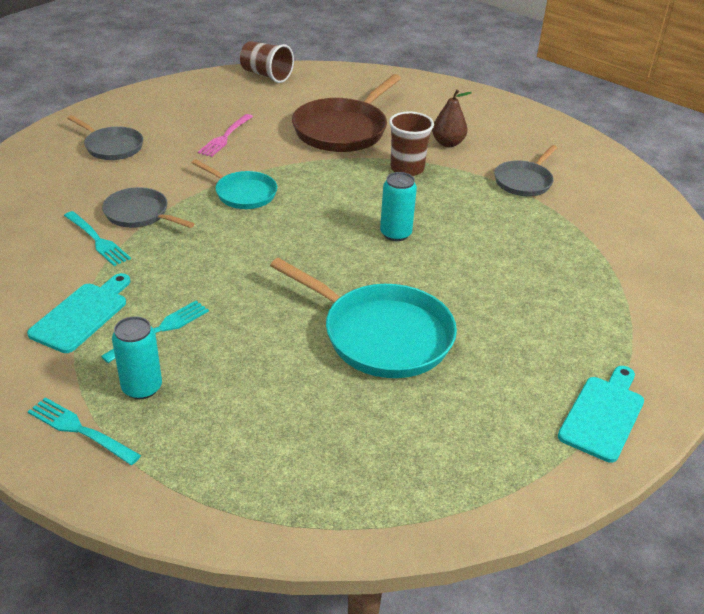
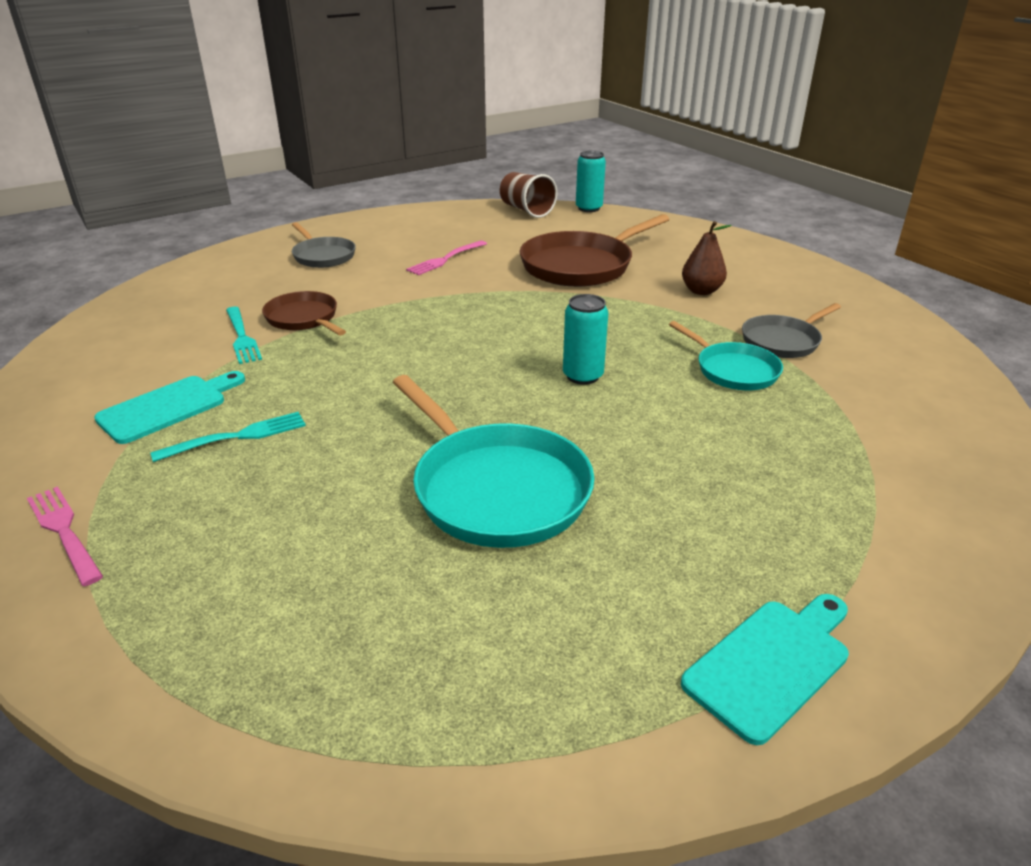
camera: 20 degrees right, 5 degrees down
(80, 430) = (64, 531): turquoise fork -> pink fork
(139, 214) = (304, 318): grey pan -> brown pan
(142, 388) = (168, 497): turquoise can -> turquoise can (589, 208)
(243, 193) = (428, 313): turquoise pan -> turquoise pan (733, 370)
(407, 169) = (636, 311): brown cup -> none

